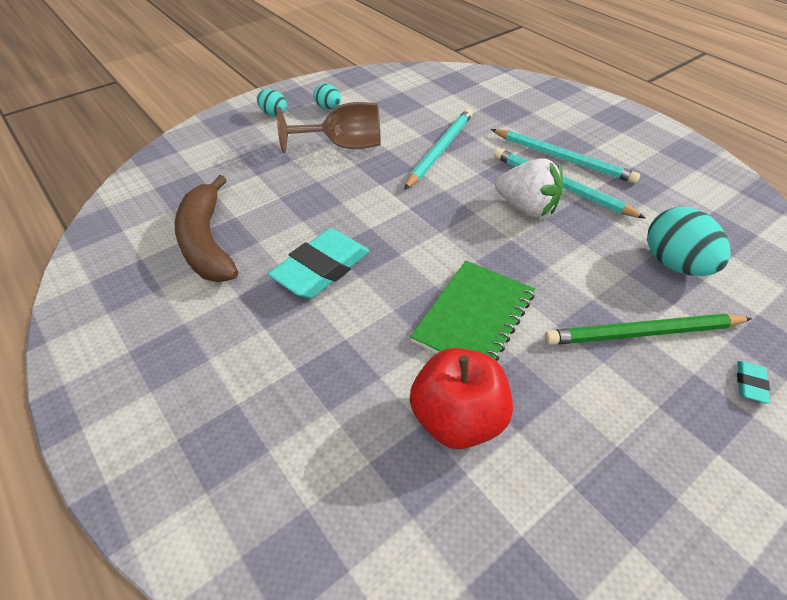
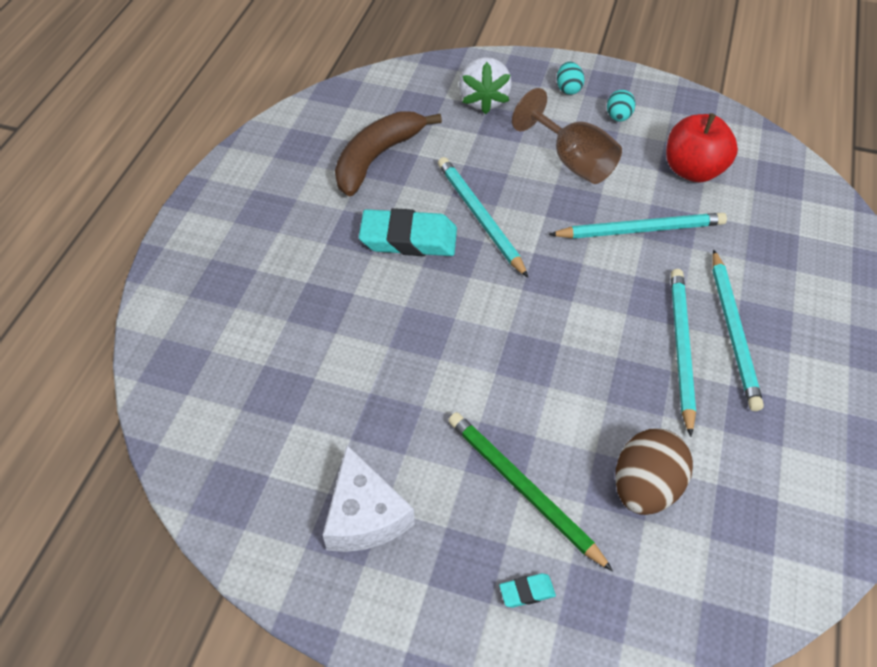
camera: 55 degrees right, 5 degrees up
(344, 217) = (479, 217): none -> turquoise pencil
(457, 418) = (334, 396): red apple -> red apple (693, 170)
(474, 317) = (440, 361): green notebook -> none
(526, 208) = (617, 335): white strawberry -> white strawberry (483, 100)
(617, 466) = (364, 515): none -> white cheese
(674, 264) = (645, 487): turquoise egg -> brown egg

